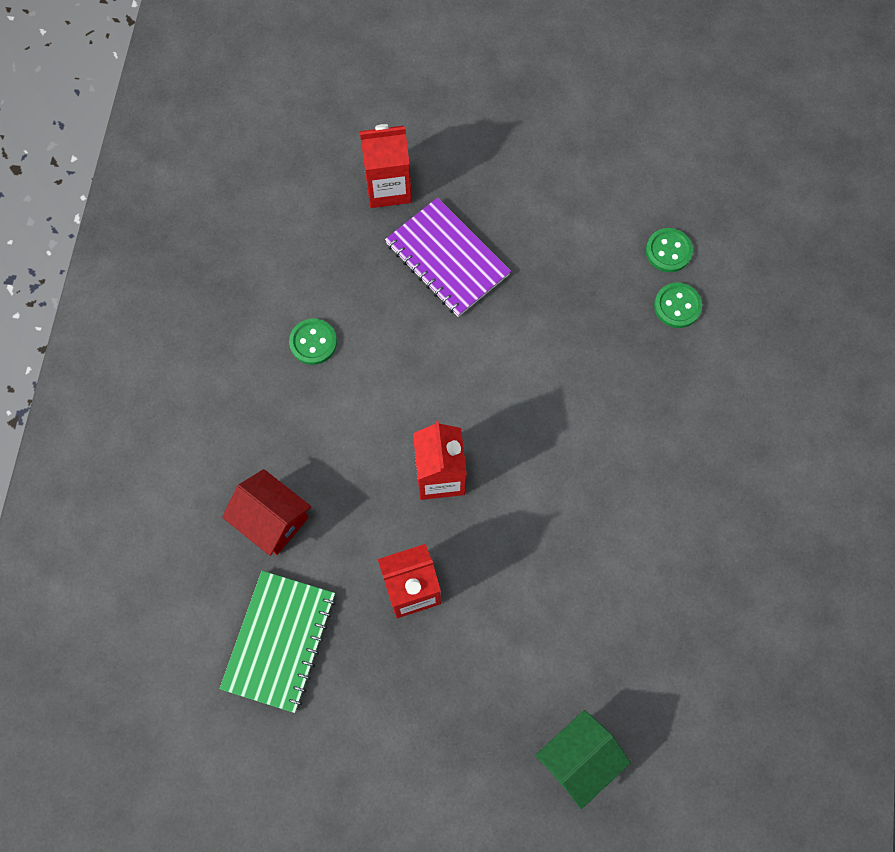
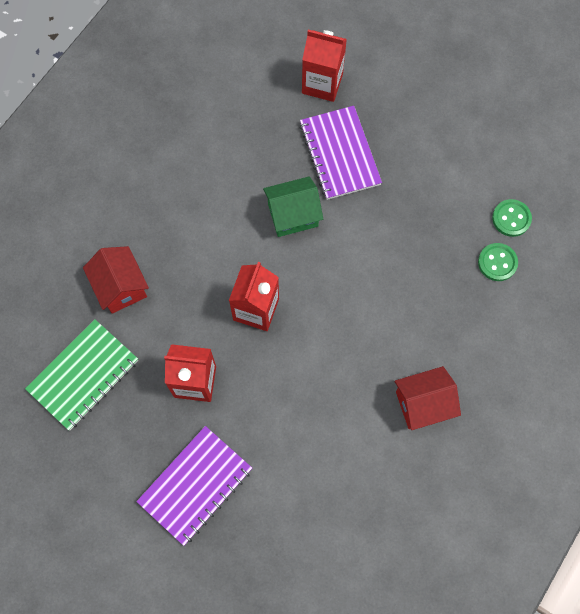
camera: 25 degrees right, 0 degrees up
(313, 342) = (212, 173): green button -> none
(470, 706) = (195, 485): none -> purple notebook
(578, 759) = (254, 561): green house -> green house (293, 215)
(674, 497) = (423, 404): none -> red house

